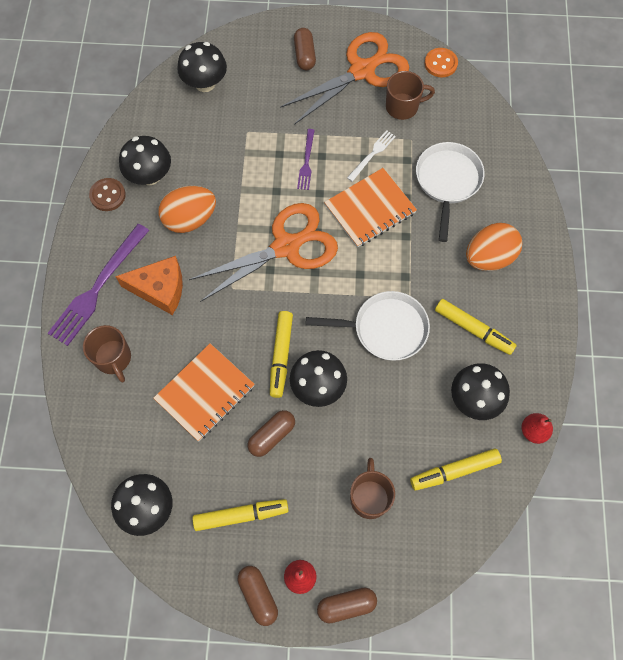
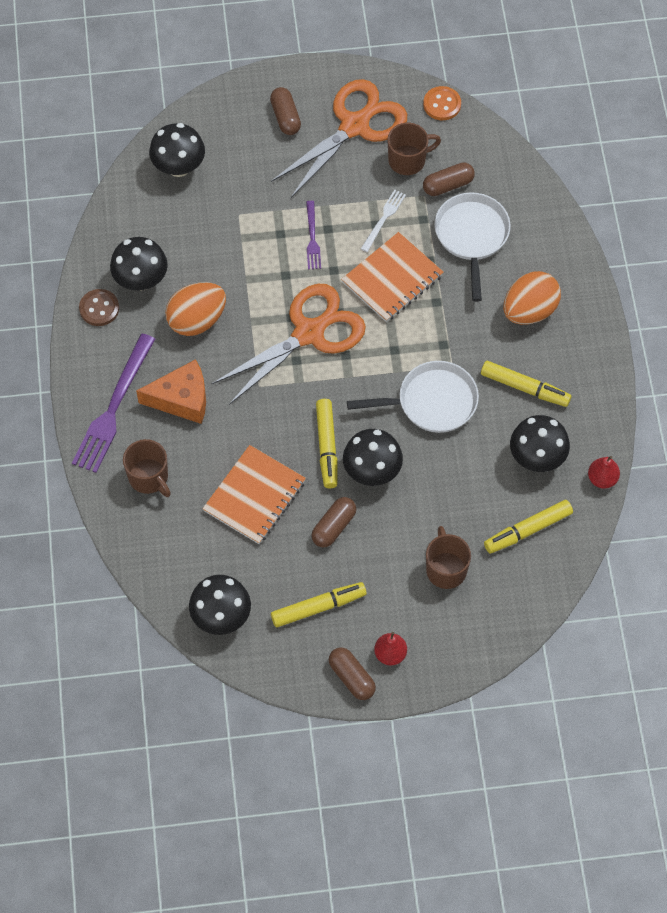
camera: 10 degrees left, 5 degrees down
(346, 605) = (441, 671): brown capsule -> brown capsule (448, 185)

